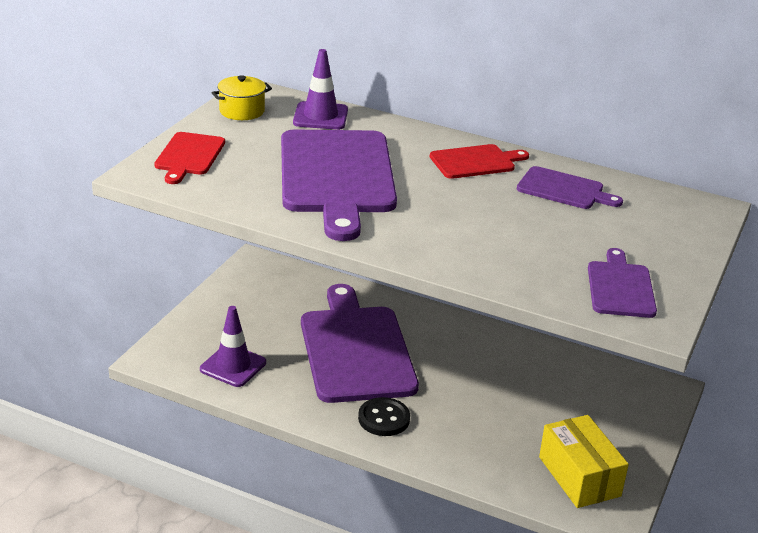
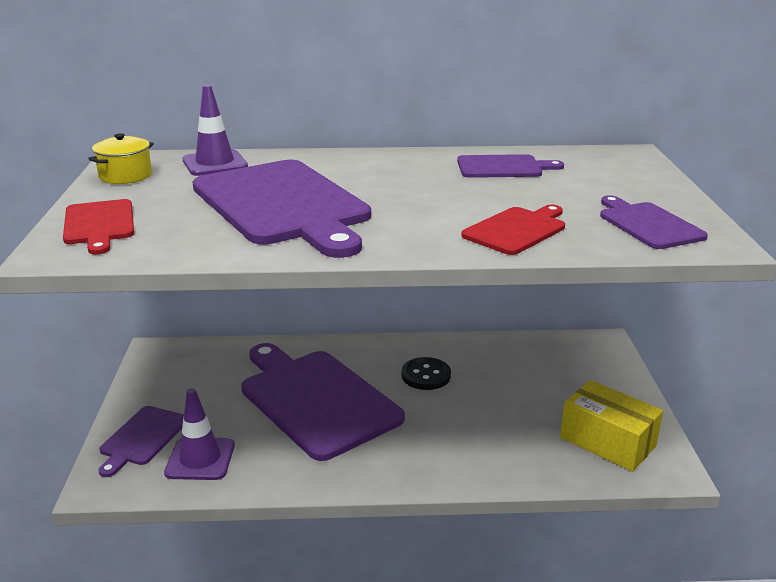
camera: 25 degrees left, 5 degrees down
(201, 333) = (142, 438): none -> purple cutting board
(384, 418) = (394, 455): black button -> black button (426, 375)
(475, 162) = (402, 165): red cutting board -> red cutting board (516, 230)

